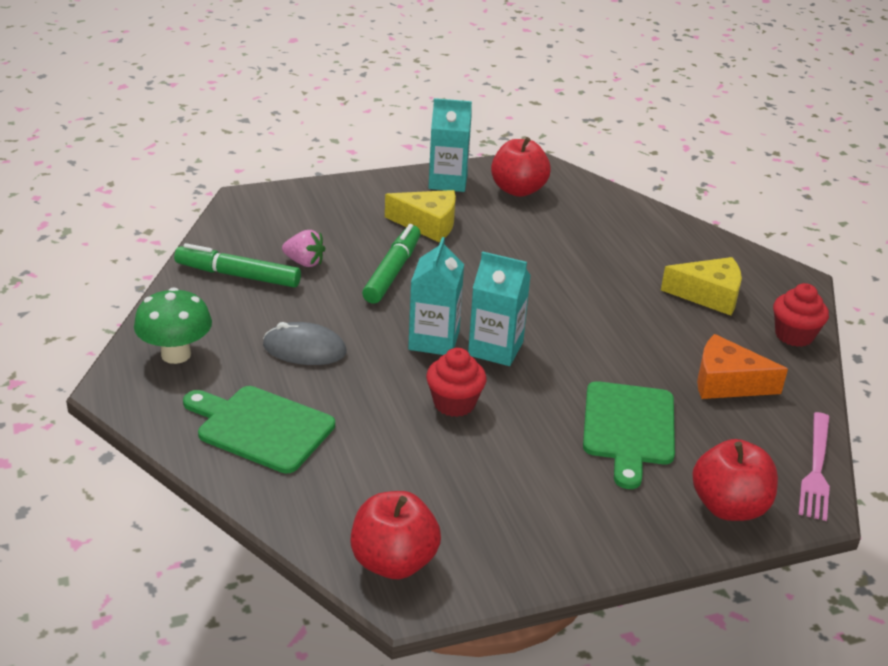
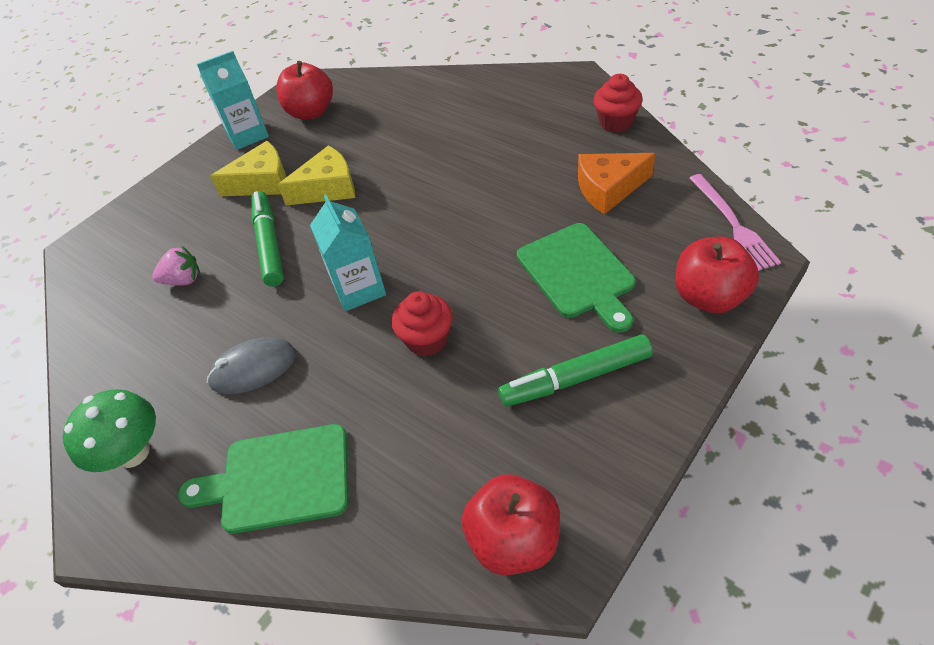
camera: 25 degrees left, 15 degrees up
(238, 275) = (130, 330): green marker -> green marker (575, 378)
(495, 349) = (415, 266): turquoise carton -> none
(709, 295) = (530, 123): yellow cheese -> yellow cheese (327, 188)

